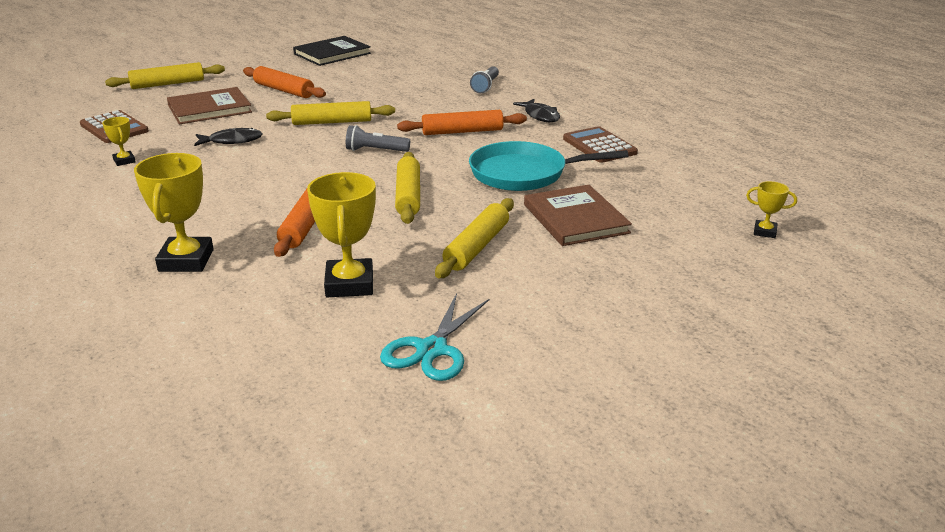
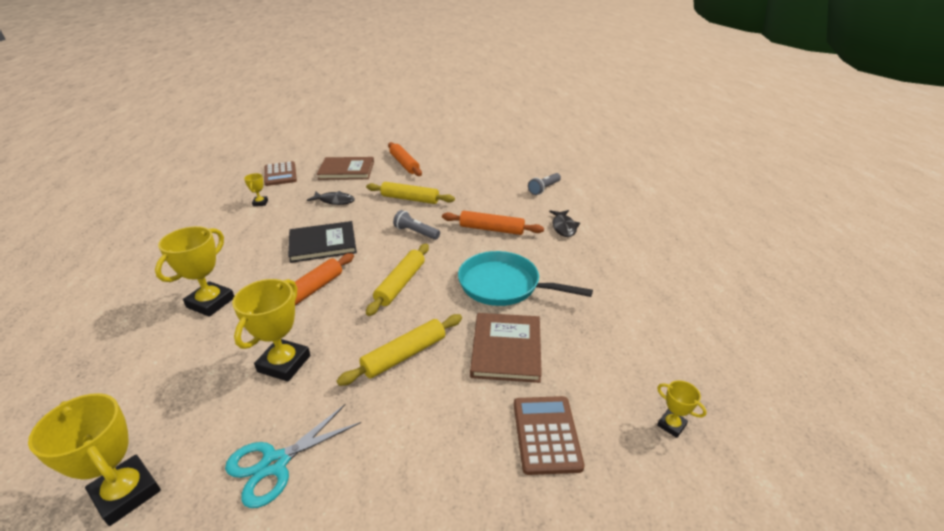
camera: 25 degrees right, 5 degrees up
(167, 84) = (342, 145): yellow rolling pin -> none
(295, 412) = (126, 493): none -> yellow trophy
(332, 54) = (462, 138): black book -> black book (323, 244)
(599, 146) = (588, 271): brown calculator -> brown calculator (546, 434)

